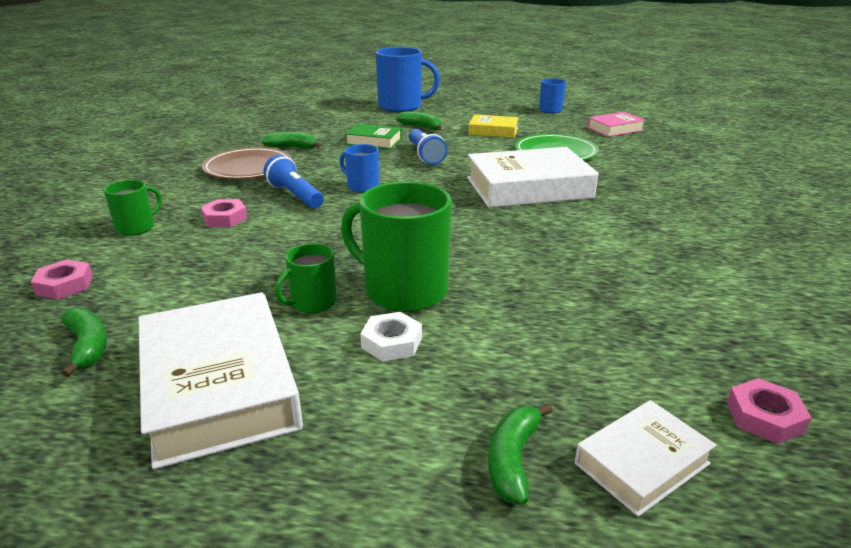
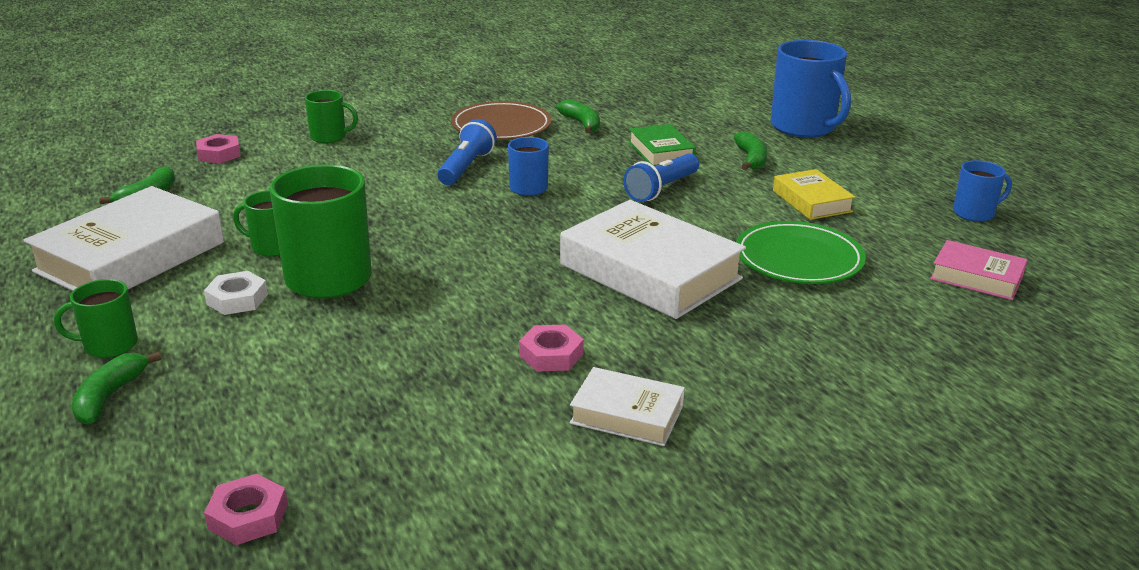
camera: 55 degrees right, 0 degrees up
(225, 218) = (384, 159): pink nut -> pink nut (551, 354)
(403, 440) = (109, 345): none -> green mug
(512, 460) = (109, 397): green banana -> green banana turned 60 degrees counterclockwise
(641, 463) = (137, 458): white book -> white book (627, 414)

